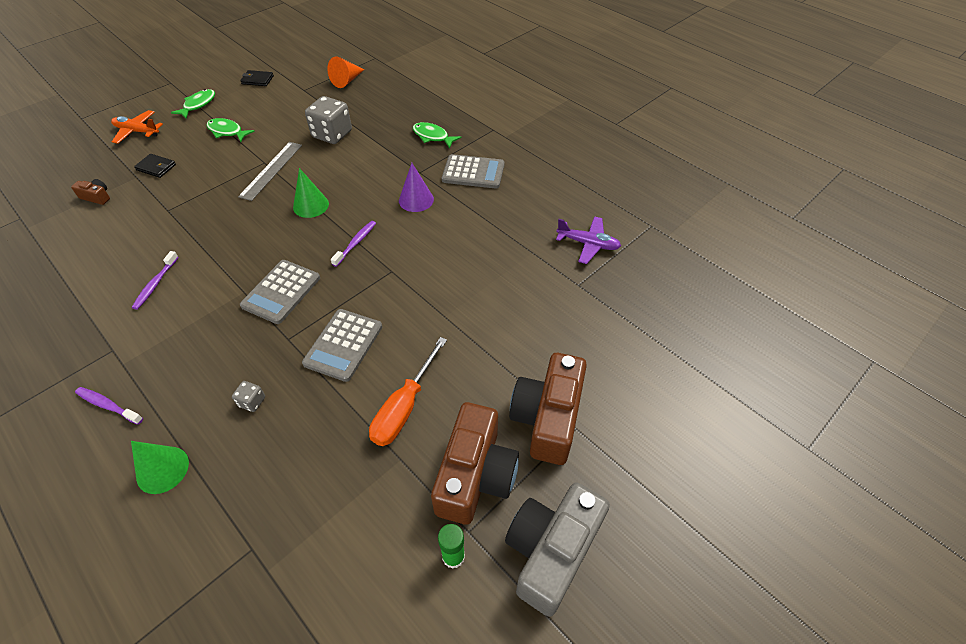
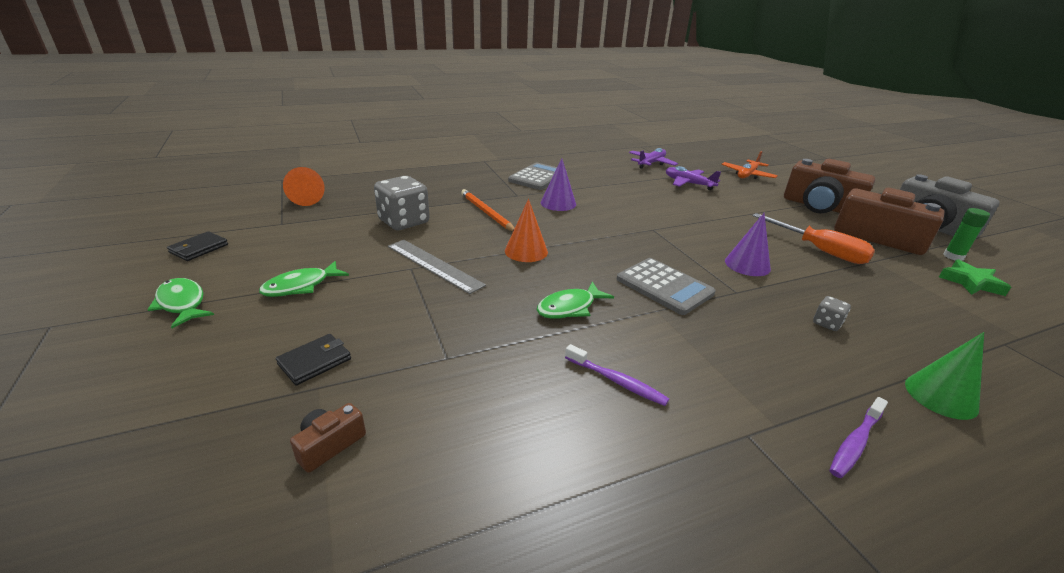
camera: 70 degrees left, 20 degrees down
(137, 131) = (164, 377): orange plane -> orange plane (747, 175)
(311, 205) = (526, 251): green cone -> orange cone
(343, 345) = (747, 264): grey calculator -> purple cone
(356, 243) = (605, 238): purple toothbrush -> none
(371, 166) = (486, 213): none -> orange pencil
(381, 556) = (970, 282): none -> green star
(432, 136) = (467, 181): green fish -> green fish (569, 307)
(540, 284) = (688, 183): none -> purple plane

